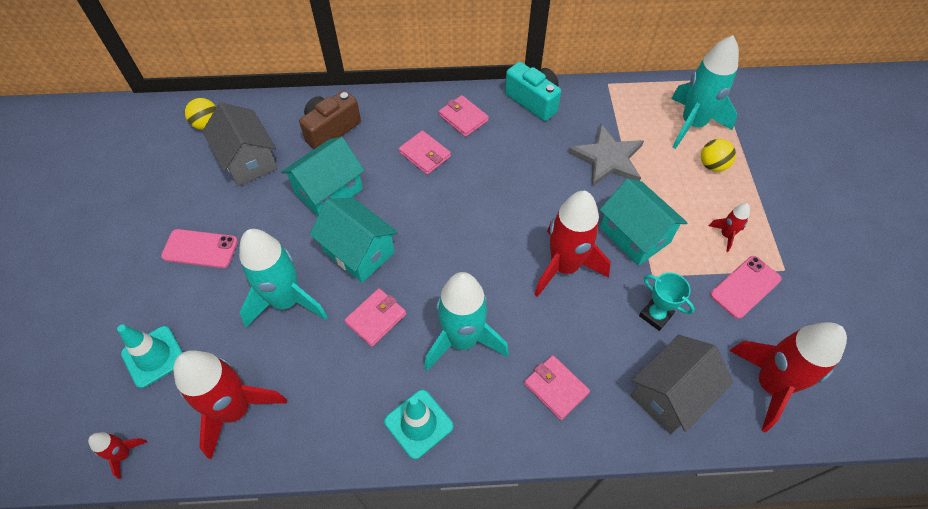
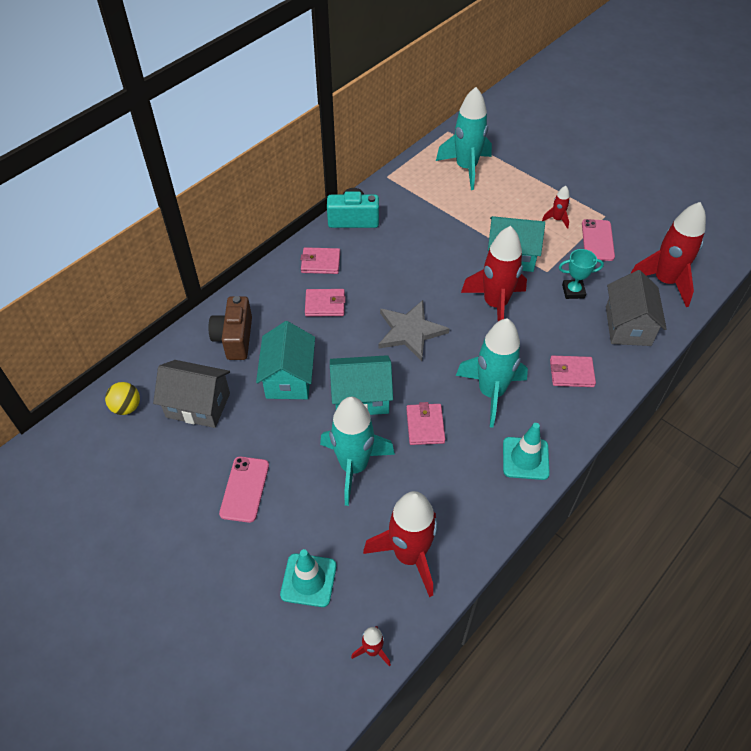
camera: 45 degrees left, 5 degrees down
(200, 249) = (244, 489): pink phone -> pink phone turned 45 degrees counterclockwise
(608, 158) = (443, 223): grey star -> grey star (410, 331)
(712, 165) = (504, 185): yellow ball -> none

